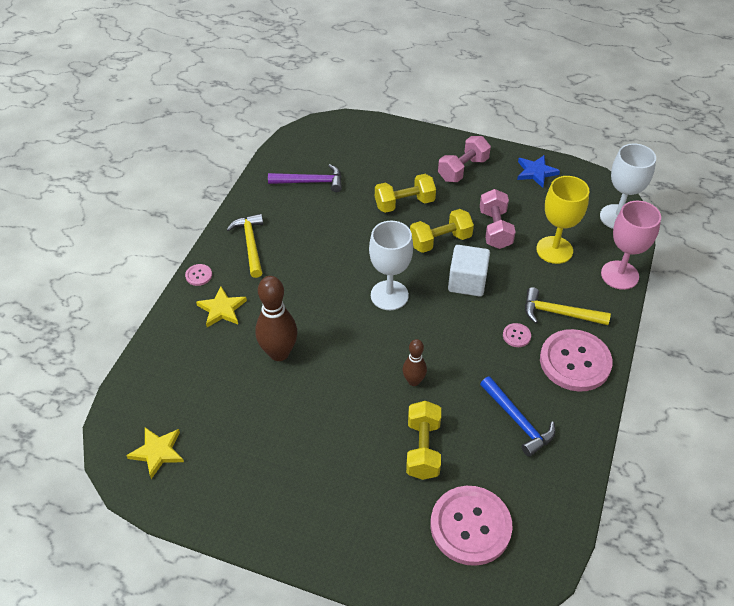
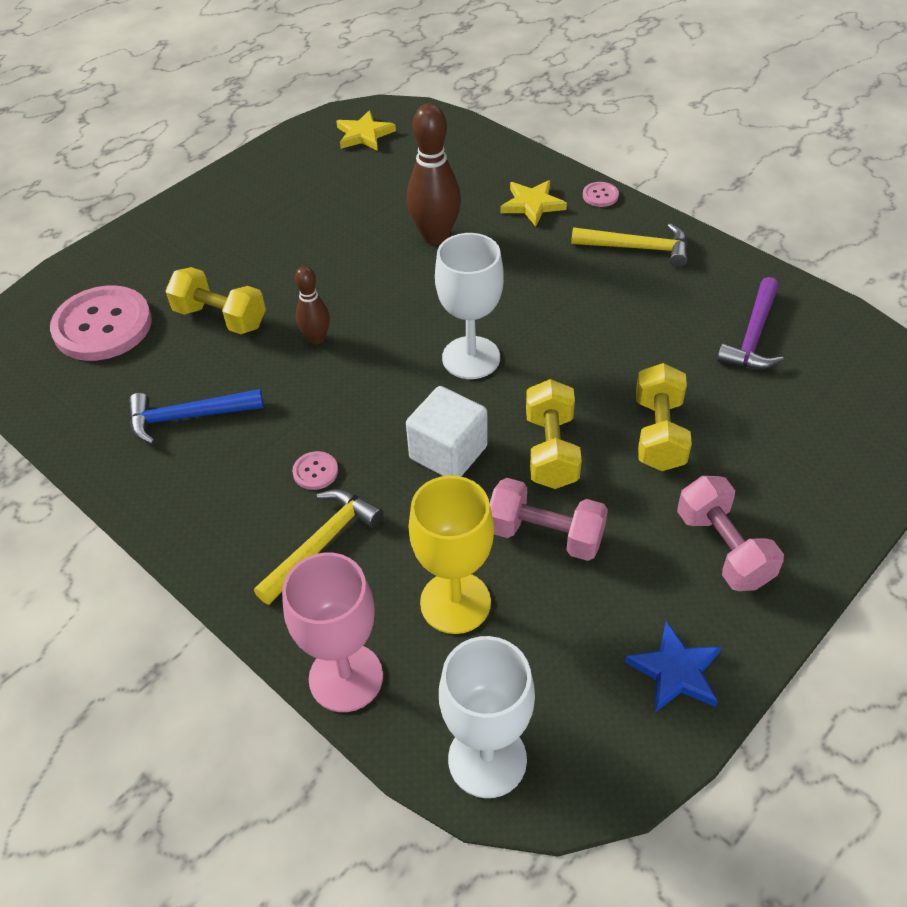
camera: 115 degrees right, 0 degrees up
(575, 362) = (227, 522): pink button -> none

